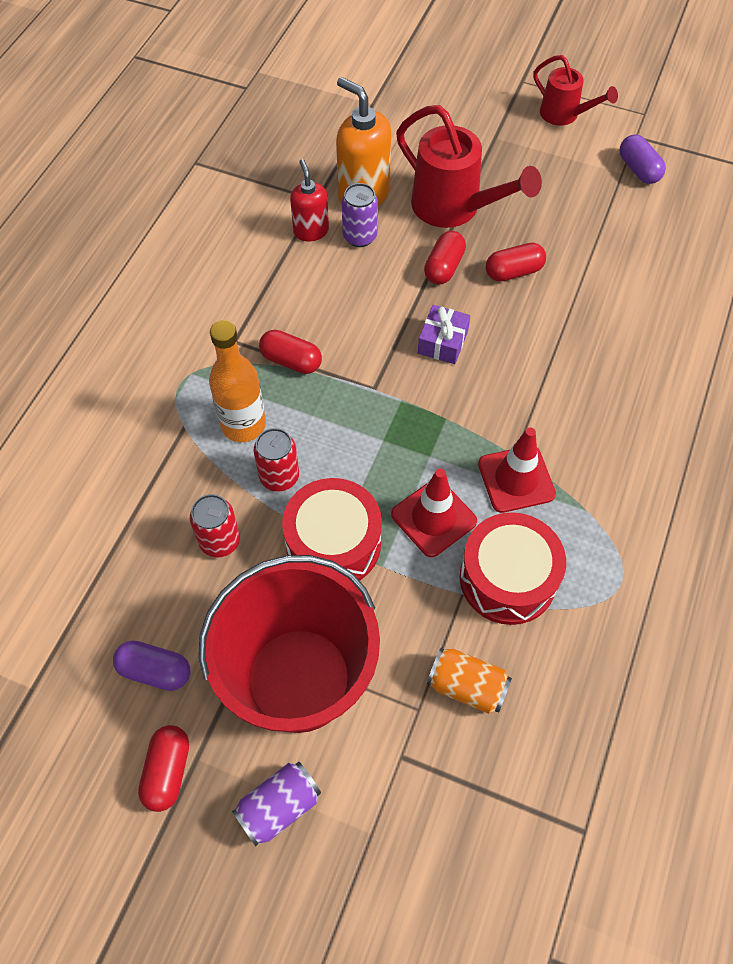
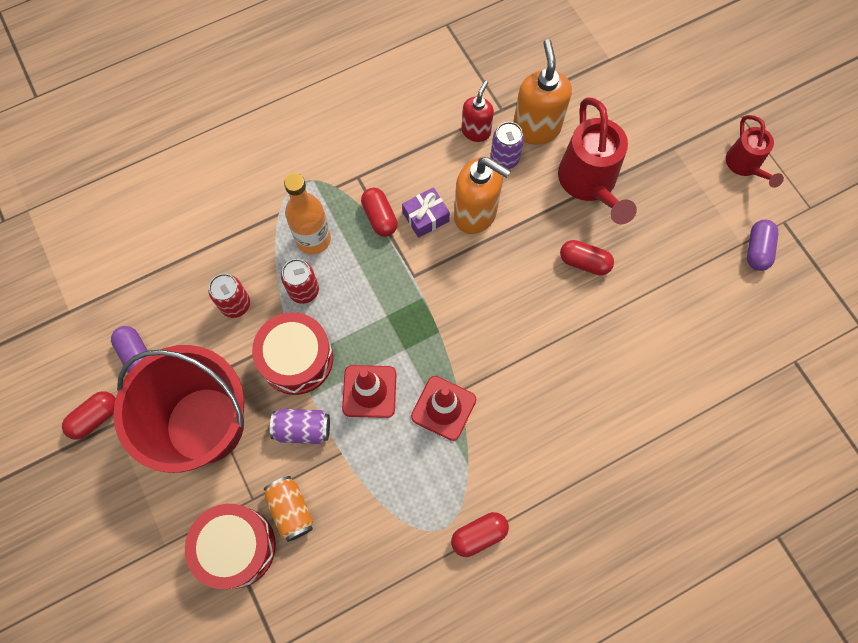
camera: 40 degrees right, 10 degrees up
(279, 806) = (132, 487): purple can -> purple can (303, 429)
(379, 297) = (475, 214): none -> orange soap dispenser
(443, 342) = (487, 277): purple gift -> purple gift (425, 217)
(444, 267) = (539, 223): red capsule -> red capsule (479, 535)
(508, 578) = (377, 466): red drum -> red drum (236, 547)

